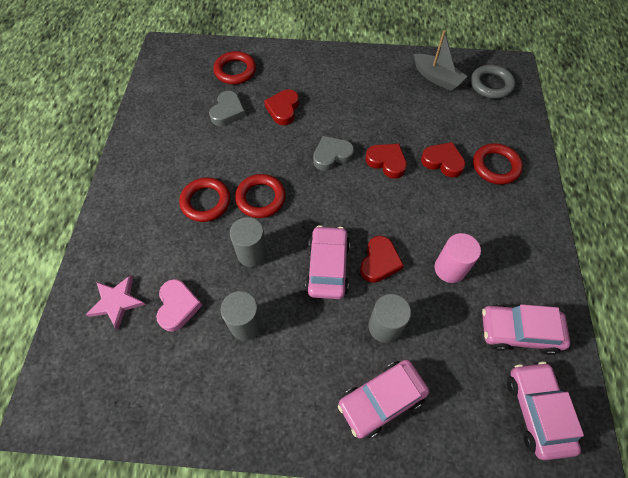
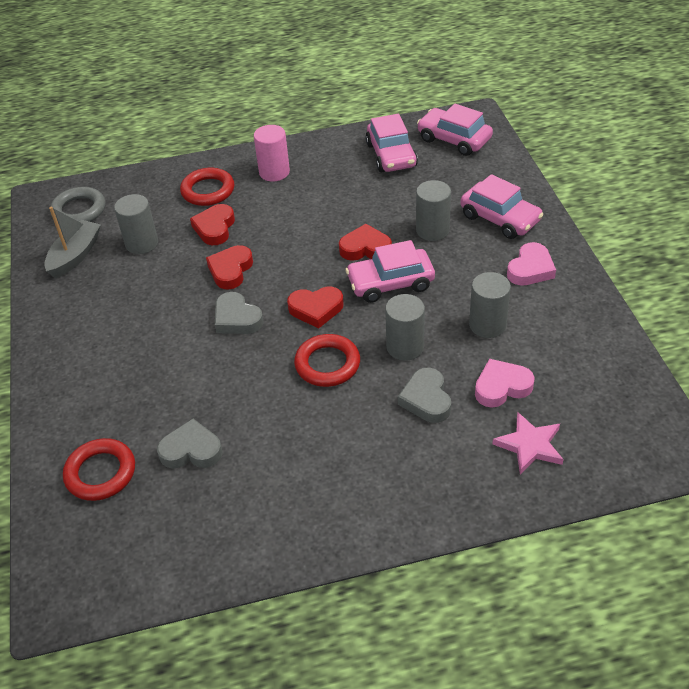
camera: 105 degrees left, 15 degrees down
(195, 249) = (426, 399): none -> grey heart
(206, 202) = (356, 415): red ring -> none
(283, 109) = (170, 388): red heart -> red heart (316, 309)
(297, 395) = (530, 269): none -> pink heart
(438, 115) = (142, 243): none -> grey cylinder
(449, 268) = (349, 202): pink cylinder -> pink cylinder (274, 172)
(537, 411) = (454, 139): pink car -> pink car turned 60 degrees clockwise

